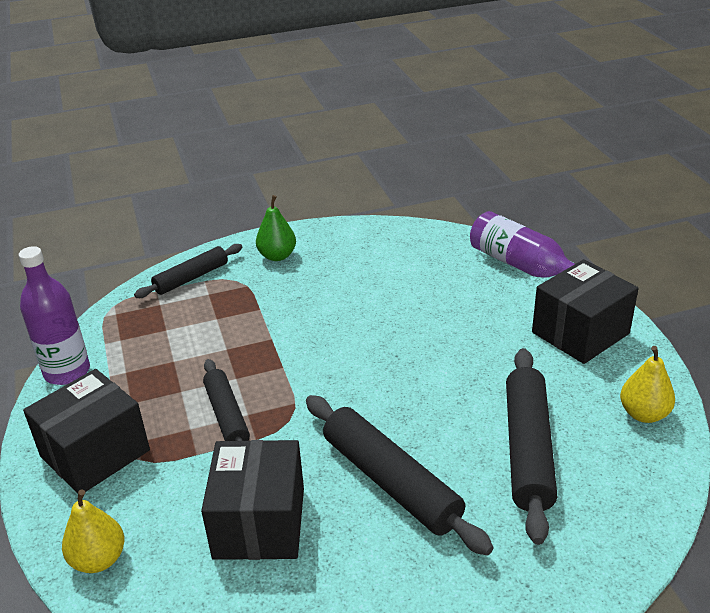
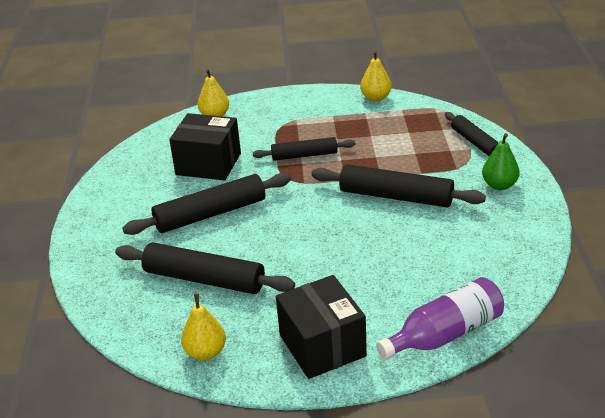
camera: 105 degrees right, 0 degrees up
(67, 372) = (376, 98): purple bottle -> yellow pear
(95, 453) = (294, 111): black box -> none
(312, 321) = (396, 196): none -> black rolling pin

